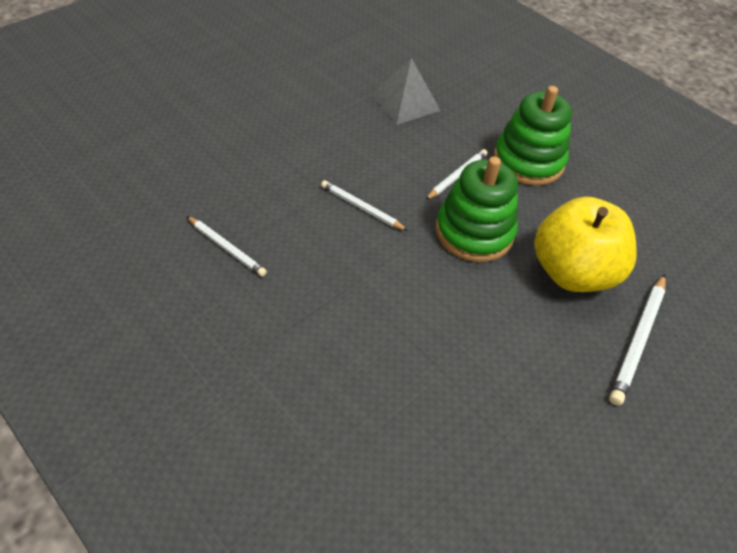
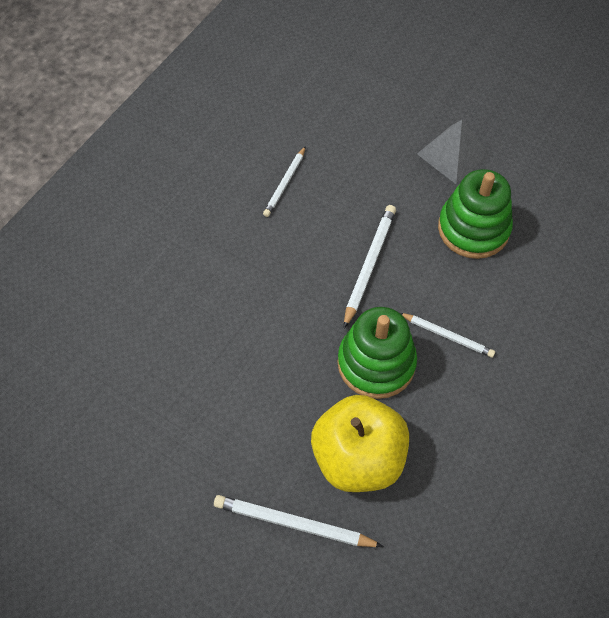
camera: 80 degrees right, 10 degrees up
(361, 208) = (369, 265): white pencil -> white pencil, size x1.52
(405, 102) = (539, 268): grey pyramid -> grey pyramid (453, 154)
(528, 161) = (503, 401): green stacking toy -> green stacking toy (473, 229)

